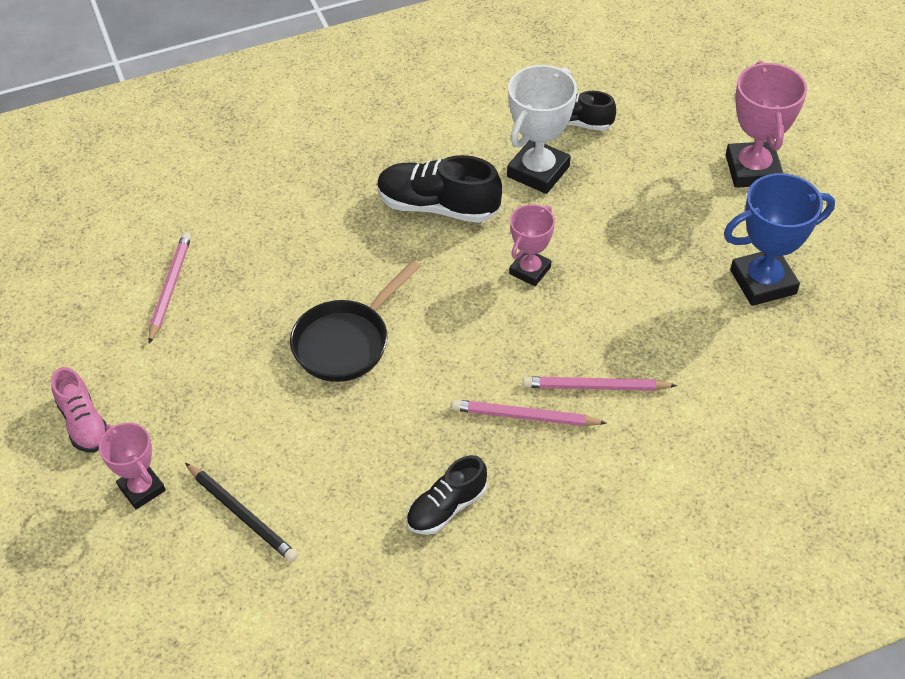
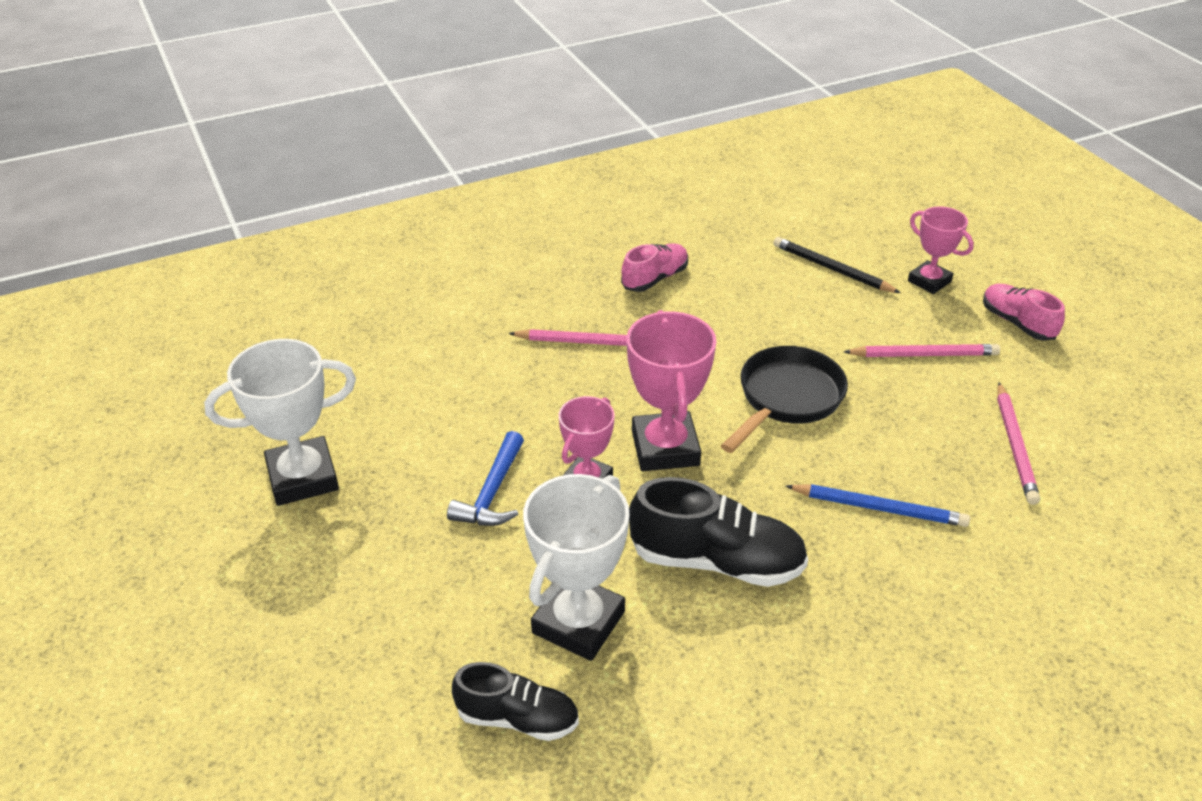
camera: 175 degrees right, 10 degrees down
(305, 240) = (879, 508): none -> blue pencil
(447, 507) = (655, 279): black shoe -> pink shoe
(595, 387) = (516, 368): pink pencil -> pink pencil (923, 355)
(606, 263) = (492, 493): none -> blue hammer
(752, 170) = (256, 637): pink trophy -> pink trophy (665, 448)
(763, 282) = (303, 477): blue trophy -> white trophy

